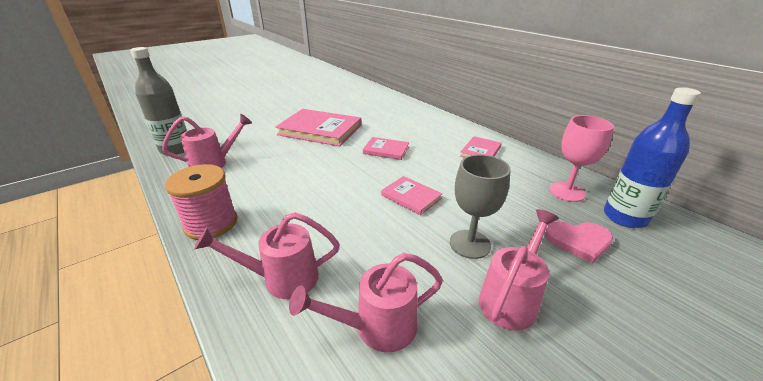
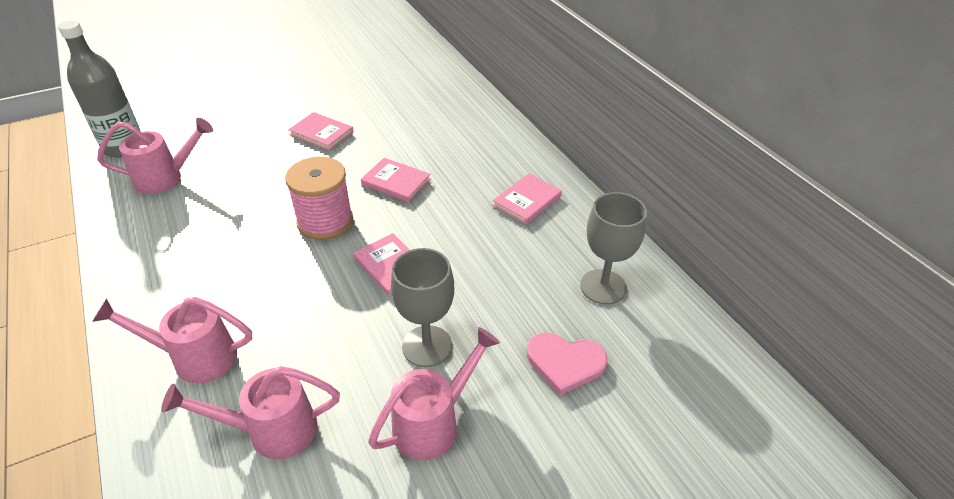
camera: 10 degrees right, 10 degrees up
(211, 223) = (139, 272): pink spool -> pink spool (325, 221)
(320, 130) = (321, 133): pink book -> pink book, size x0.52
(566, 192) = (603, 287): pink goblet -> grey goblet
(624, 217) = (653, 337): blue bottle -> none

